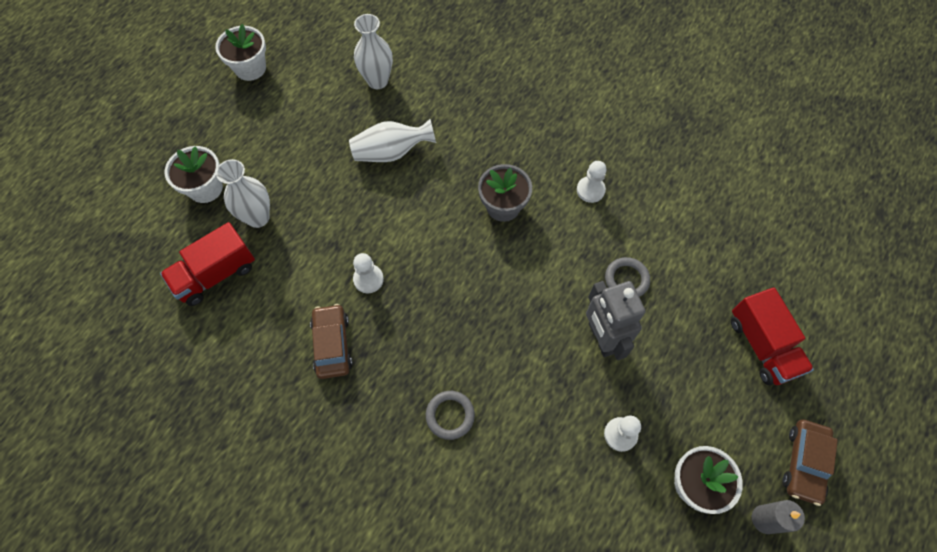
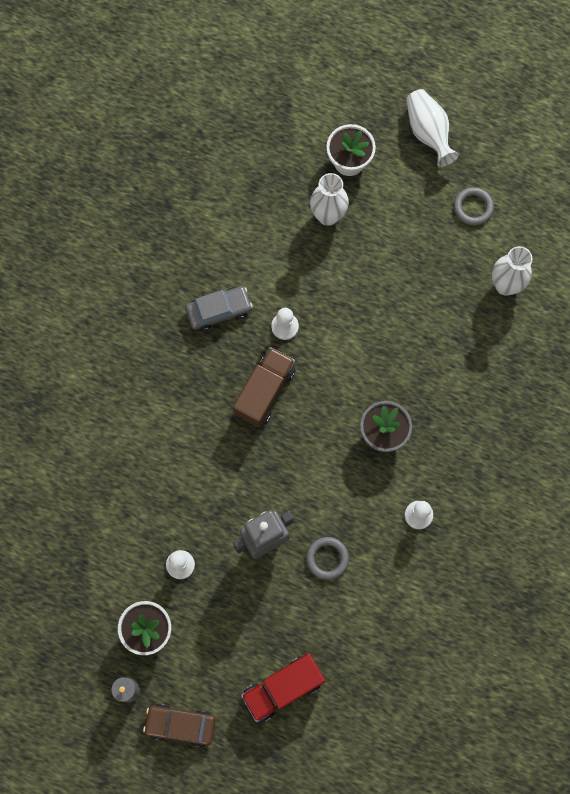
camera: 80 degrees right, 10 degrees up
(216, 274) = (266, 197): red truck -> none
(250, 68) = (493, 159): white flower pot -> none
(332, 344) = (219, 311): brown car -> grey car
(391, 152) = (422, 317): white vase -> white vase (428, 132)
(437, 311) = (264, 392): none -> brown truck
(450, 415) = (174, 420): grey ring -> grey ring (473, 207)

